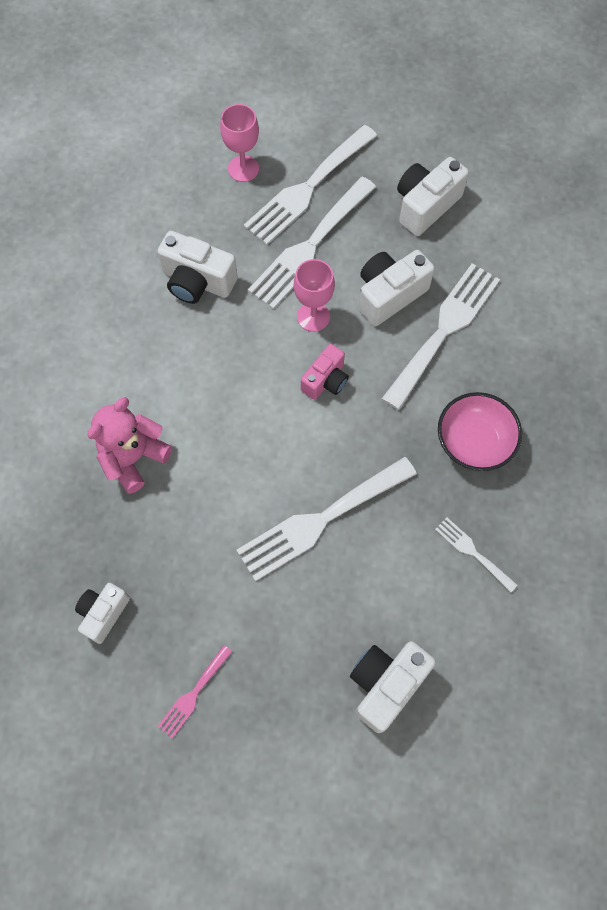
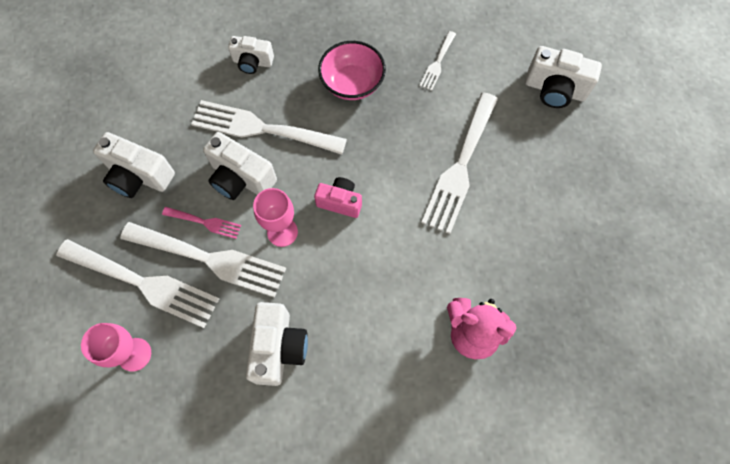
camera: 110 degrees left, 0 degrees up
(103, 613) = (609, 299): white camera -> white camera (252, 62)
(193, 694) = (629, 209): pink fork -> pink fork (205, 222)
(320, 520) = (460, 167): white fork -> white fork turned 75 degrees clockwise

